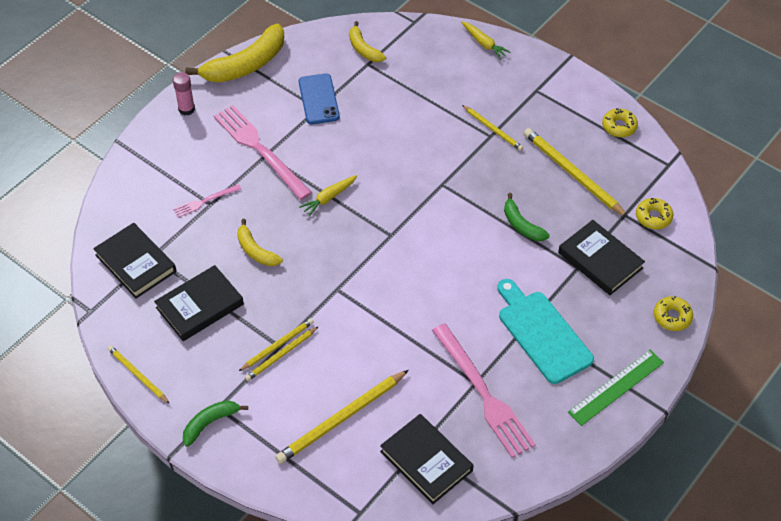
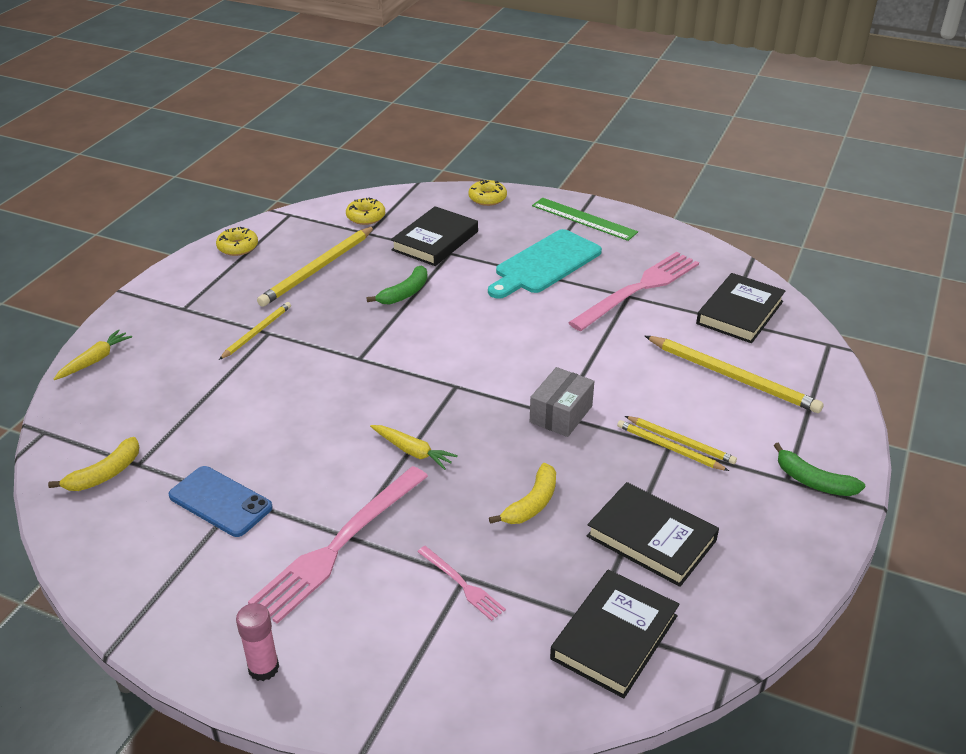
camera: 105 degrees left, 15 degrees down
(137, 375) = (796, 573): yellow pencil -> none
(245, 65) = (145, 612): yellow banana -> none
(319, 99) = (220, 501): blue phone -> blue phone turned 60 degrees clockwise
(337, 290) = (561, 414): none -> grey box

